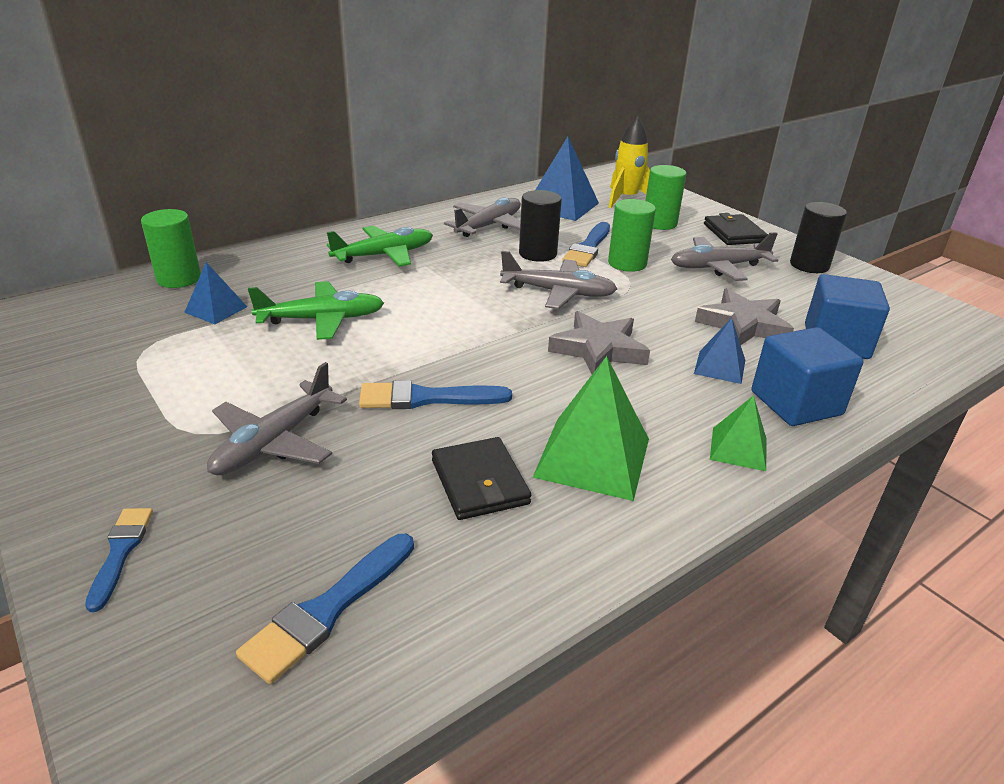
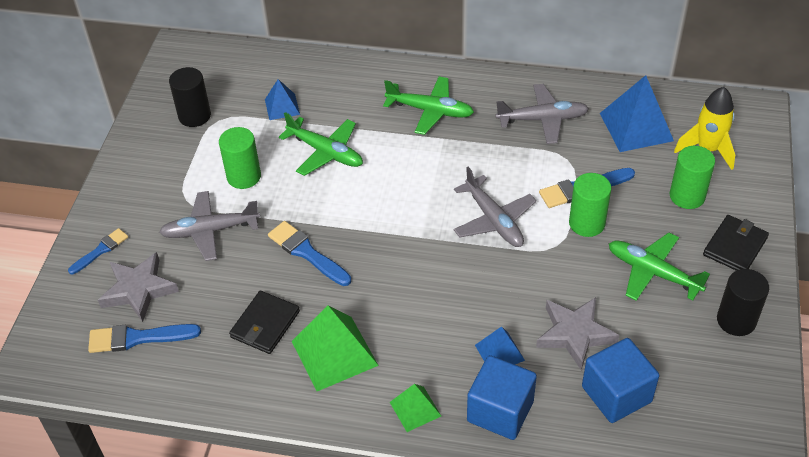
camera: 50 degrees right, 15 degrees up
(179, 279) = (290, 64): green cylinder -> green cylinder (244, 176)
(537, 254) = (535, 172): black cylinder -> black cylinder (194, 116)
(599, 350) = (446, 286): grey star -> grey star (138, 290)
(718, 267) = (653, 273): grey plane -> green plane

